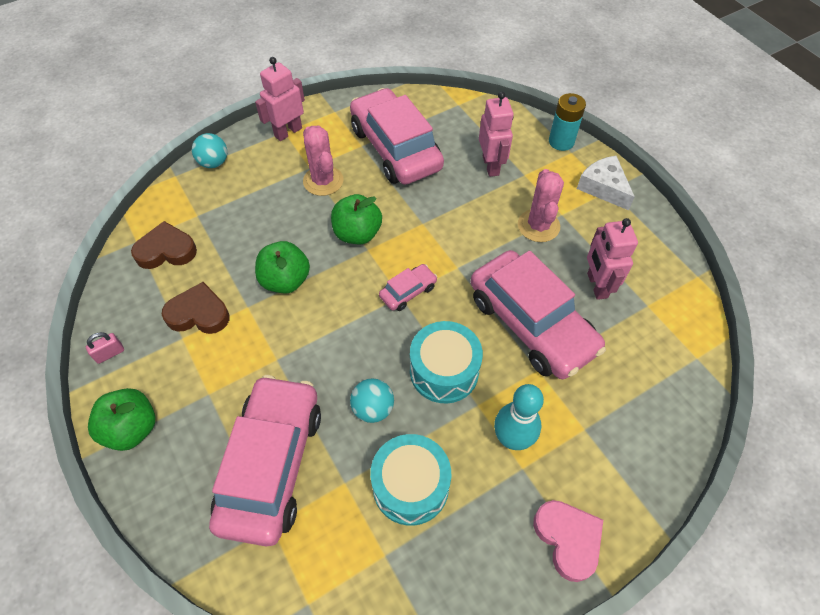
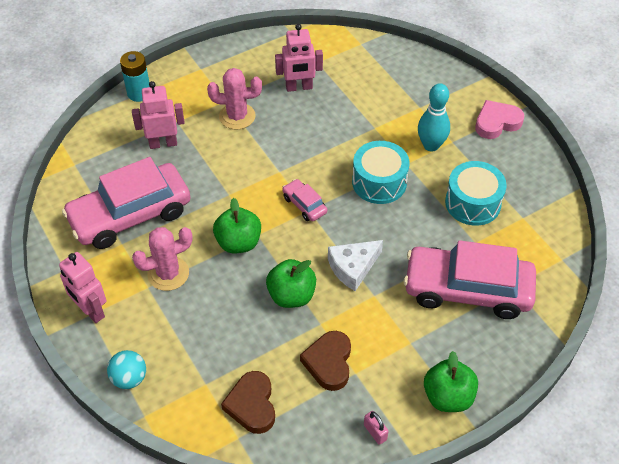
camera: 90 degrees left, 5 degrees down
(373, 408) = (414, 226): turquoise ball -> none
(531, 324) = (335, 128): pink car -> none
(603, 187) = (198, 72): white cheese -> white cheese (353, 268)

